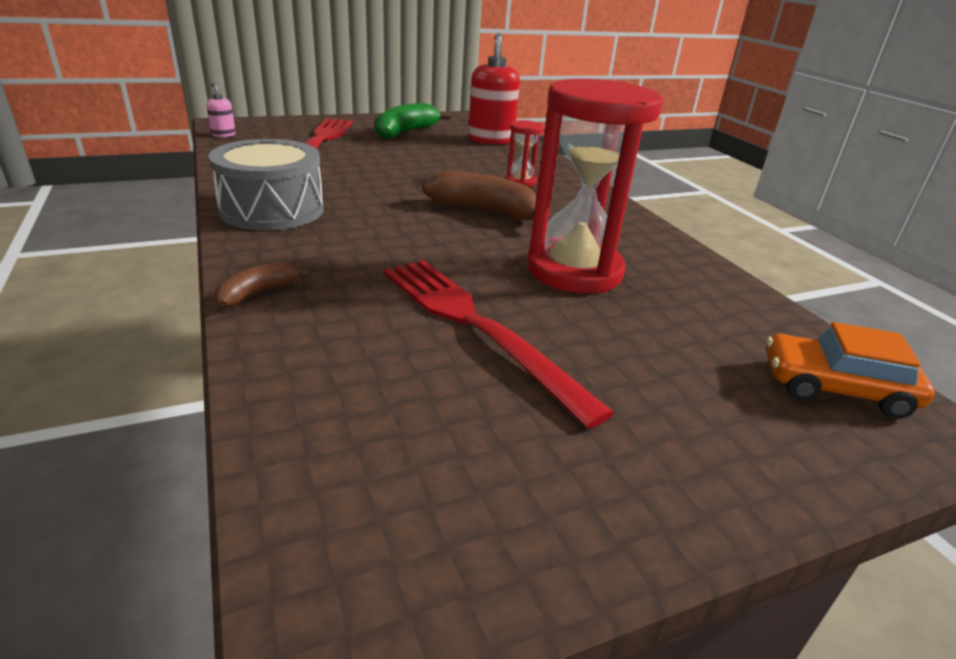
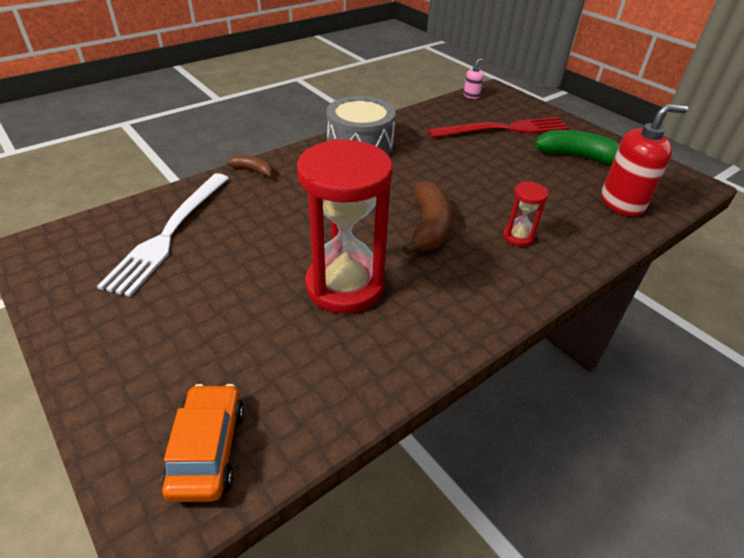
camera: 75 degrees right, 10 degrees up
(395, 392) = (169, 233): none -> white fork
(476, 326) = (243, 250): red fork -> none

